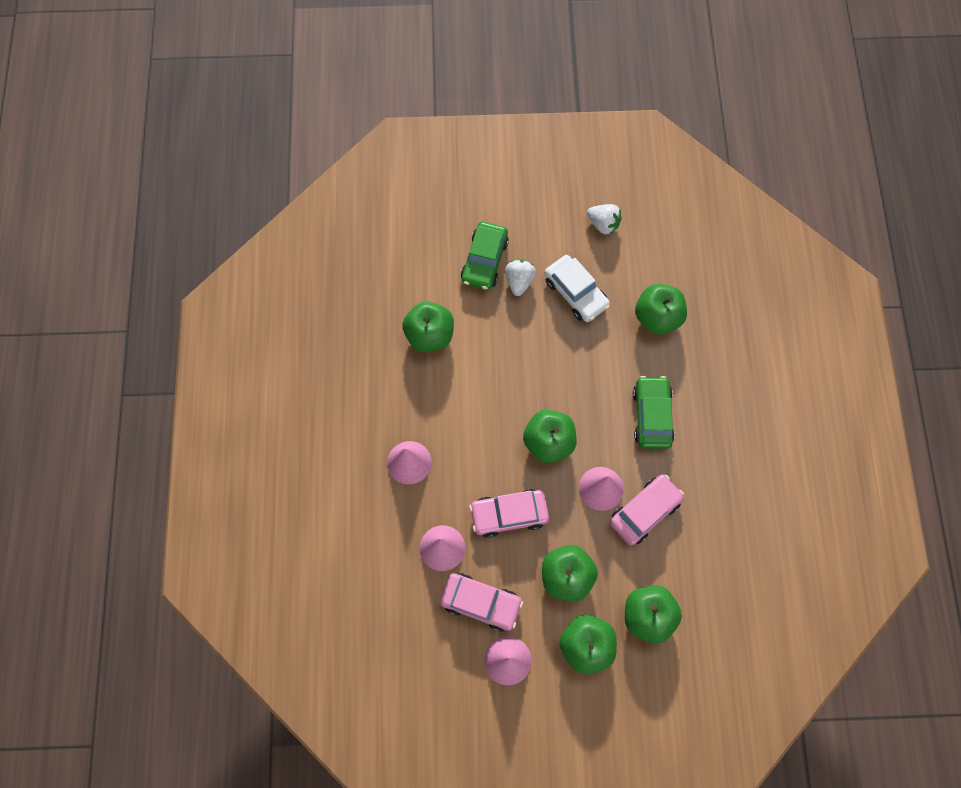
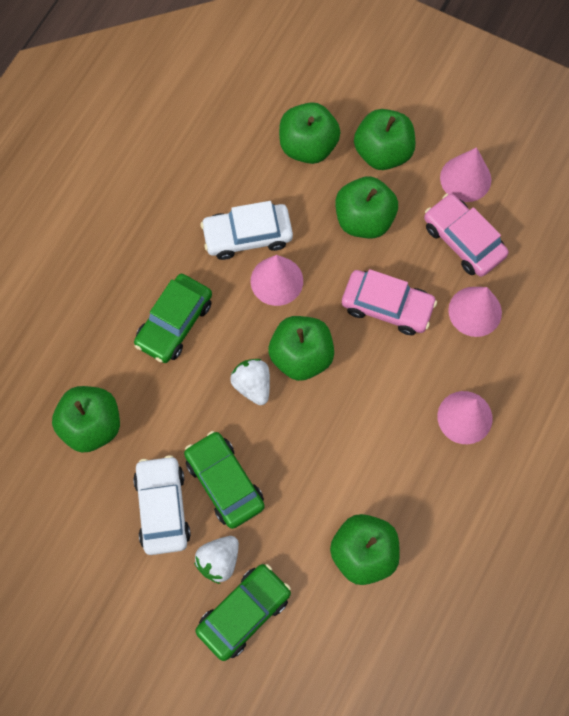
camera: 150 degrees left, 0 degrees up
(546, 329) = (224, 482): none -> green car
(603, 224) = (71, 577): white strawberry -> white strawberry (252, 385)
(644, 511) = (247, 236): pink car -> white car

